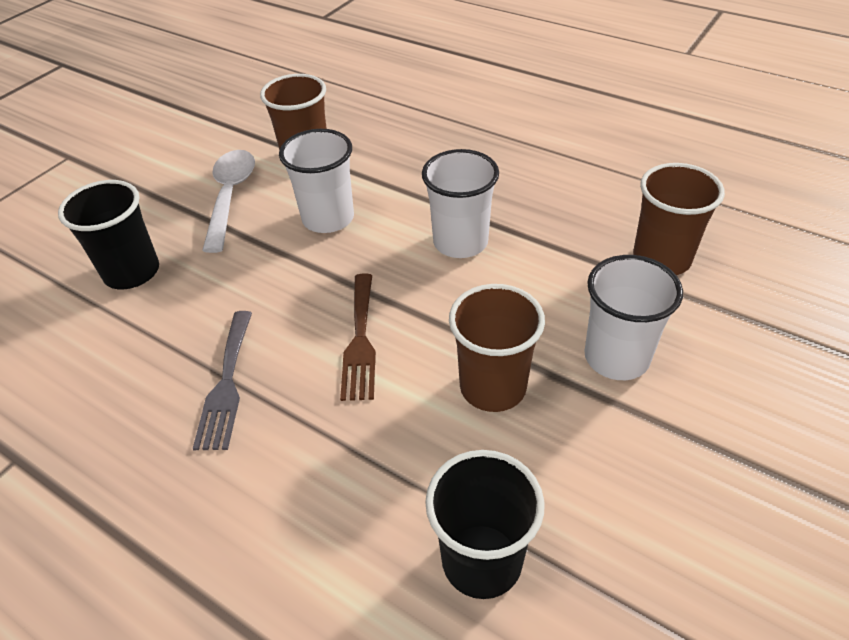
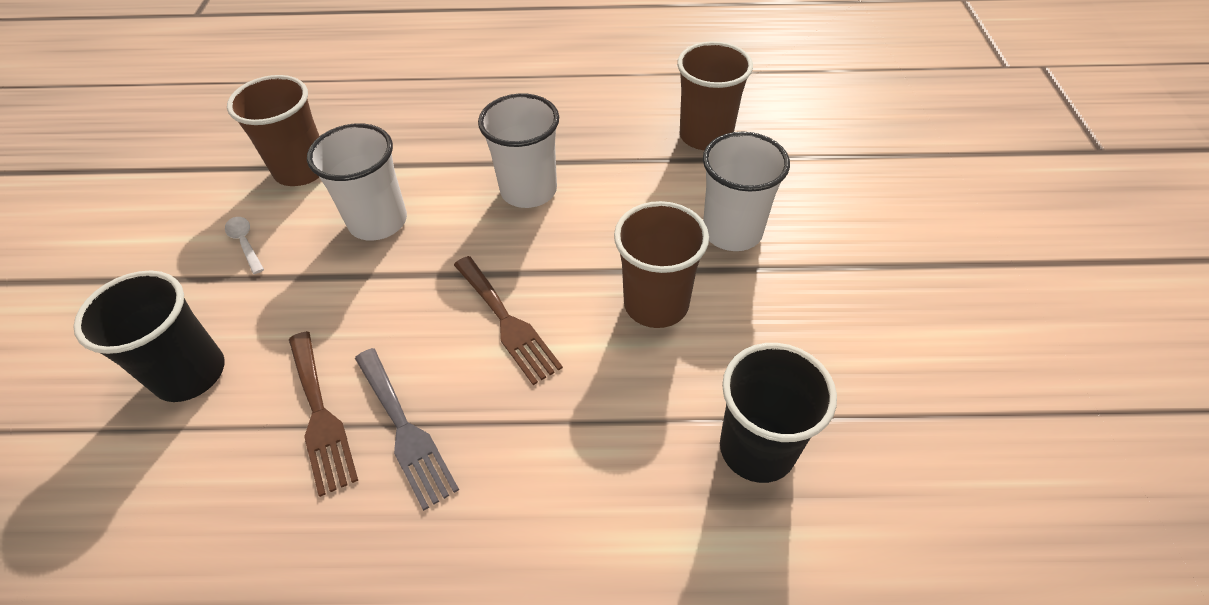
camera: 35 degrees left, 5 degrees up
(183, 343) = (320, 415): none -> brown fork
(230, 196) = (245, 243): white spoon -> white spoon, size x0.47

